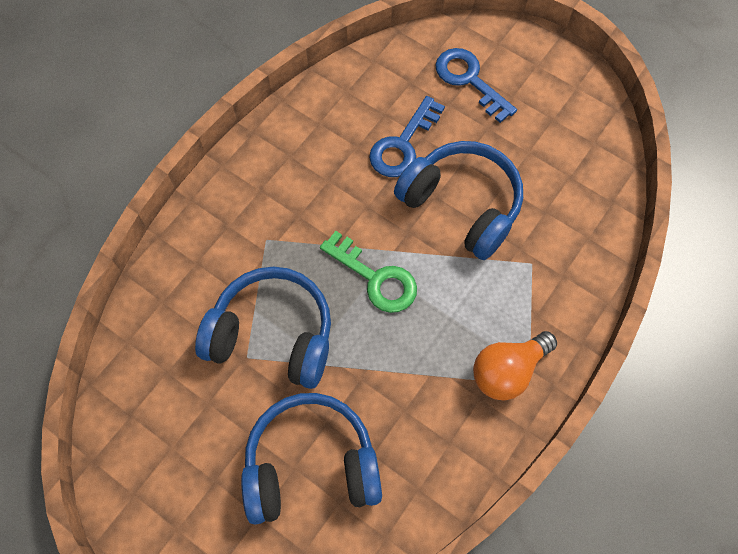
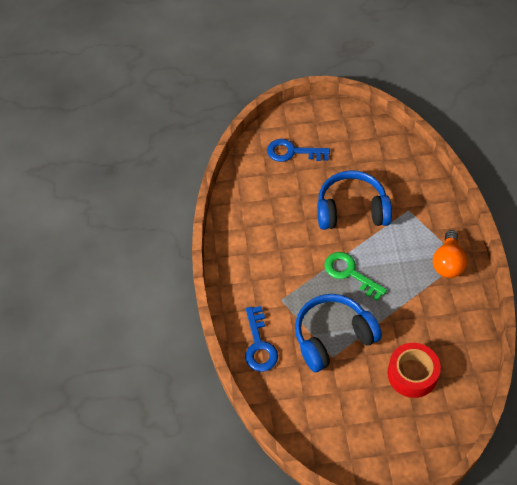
camera: 40 degrees left, 10 degrees down
(311, 465) = (412, 374): blue headphones -> red tape
(375, 278) = (350, 273): green key -> green key turned 135 degrees counterclockwise
(403, 144) = (295, 205): blue key -> blue key (259, 345)

